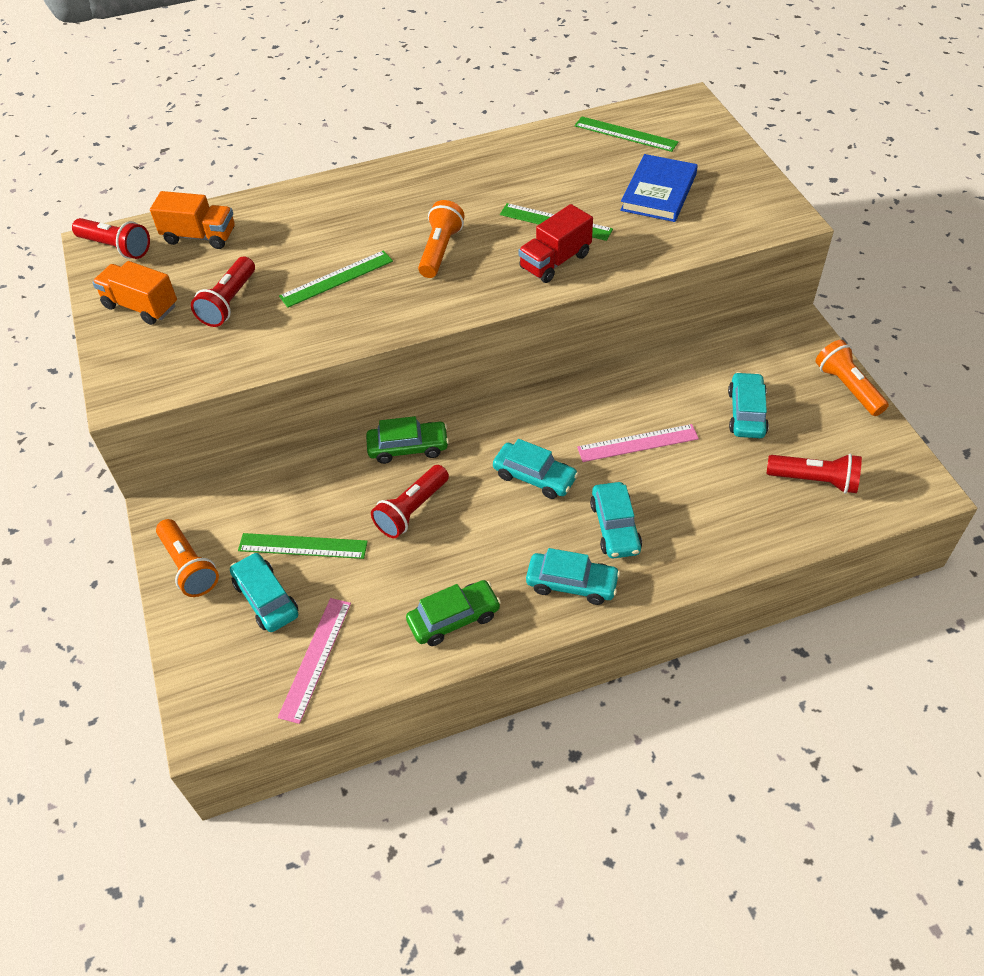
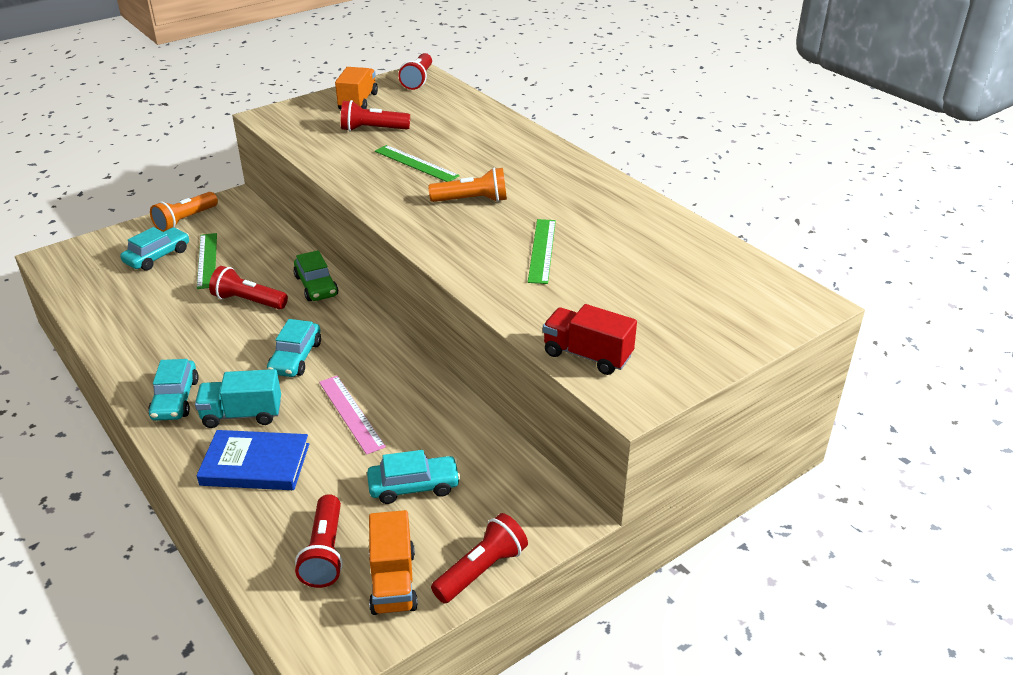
camera: 70 degrees right, 15 degrees down
(200, 236) = (444, 104): orange truck -> orange truck (393, 581)
(315, 658) = (103, 288): pink ruler -> none
(454, 618) = (138, 343): green car -> none
(555, 261) = (482, 259): red truck -> red truck (587, 355)
(615, 527) = (242, 415): turquoise car -> turquoise truck
(625, 134) = (716, 270): green ruler -> none
(658, 192) = (625, 304): blue book -> blue book (255, 464)
(847, 387) = (481, 570): orange flashlight -> red flashlight

